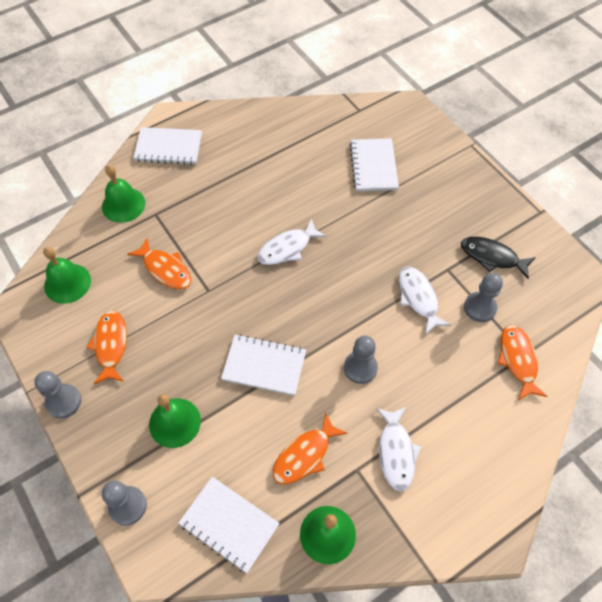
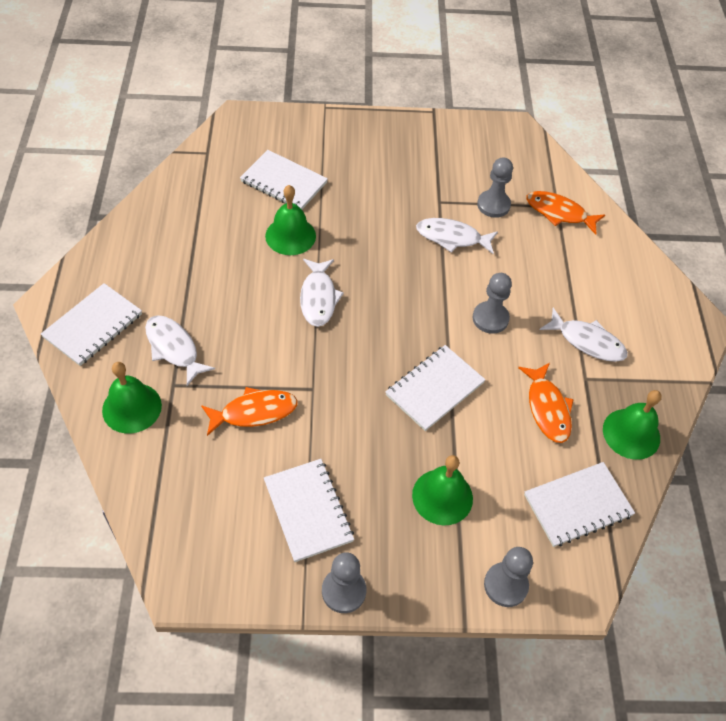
camera: 60 degrees left, 5 degrees down
(67, 283) = (191, 515): green bell -> green bell (290, 236)
(111, 345) = (308, 510): orange fish -> white notebook
(182, 197) = (174, 348): none -> white fish
(492, 257) = (451, 167): black fish -> none

